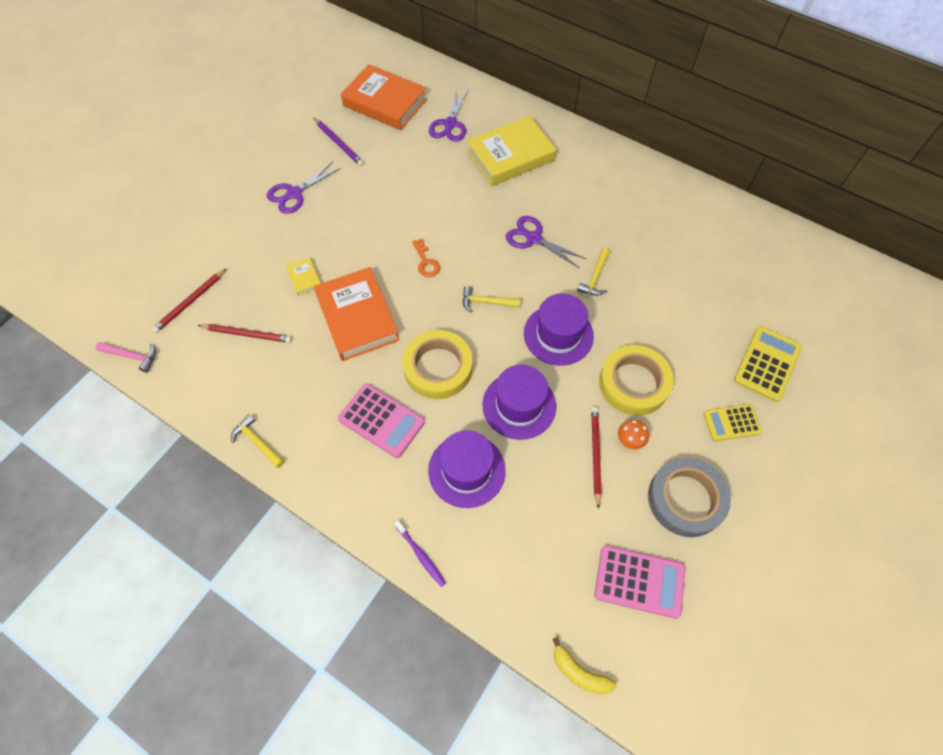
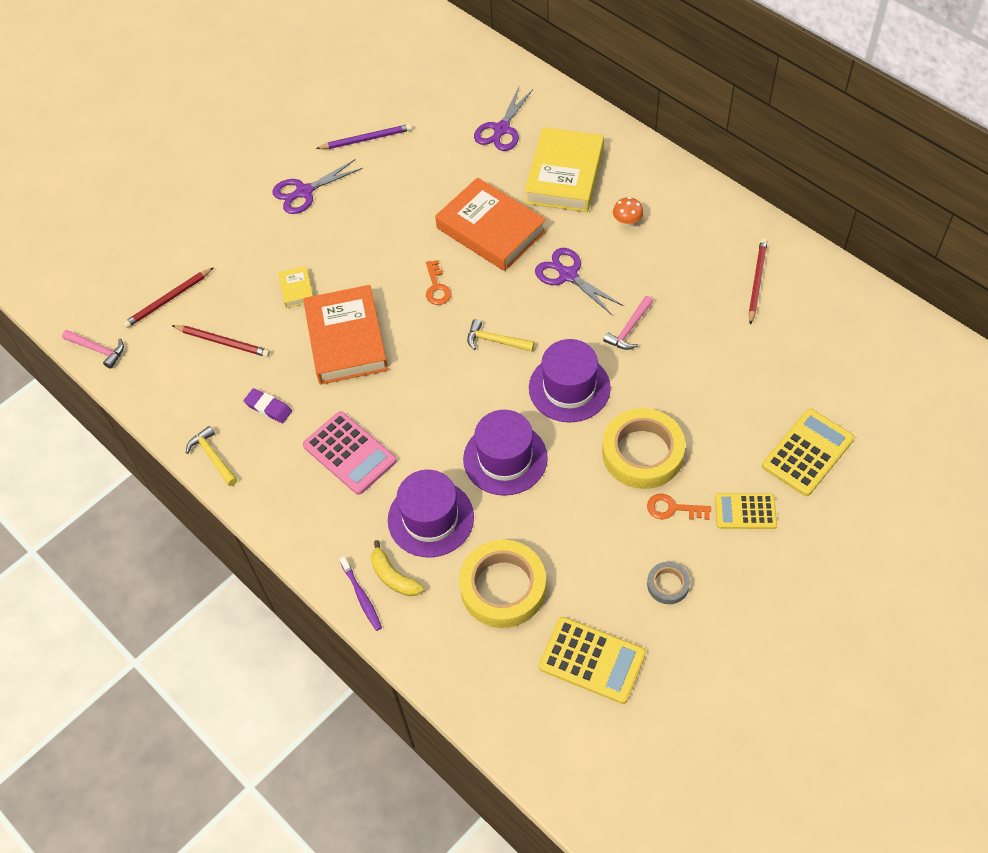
camera: 15 degrees right, 5 degrees down
(300, 389) = (268, 408): none -> purple eraser
(339, 143) = (366, 139): purple pencil -> purple pencil turned 75 degrees counterclockwise
(385, 102) = (430, 95): orange book -> orange book (491, 230)
(438, 368) = (424, 406): yellow tape -> yellow tape (503, 587)
(510, 156) = (564, 175): yellow book -> yellow book turned 60 degrees counterclockwise
(579, 672) = (503, 738): yellow banana -> yellow banana (393, 577)
(595, 277) = (629, 329): yellow hammer -> pink hammer
(595, 455) = (577, 523): red pencil -> red pencil (756, 281)
(630, 440) = (621, 513): orange mushroom -> orange mushroom (627, 221)
(639, 581) = (592, 660): pink calculator -> yellow calculator
(672, 429) = (673, 509): none -> orange key
(685, 499) = (668, 585): grey tape -> grey tape, size x0.48

